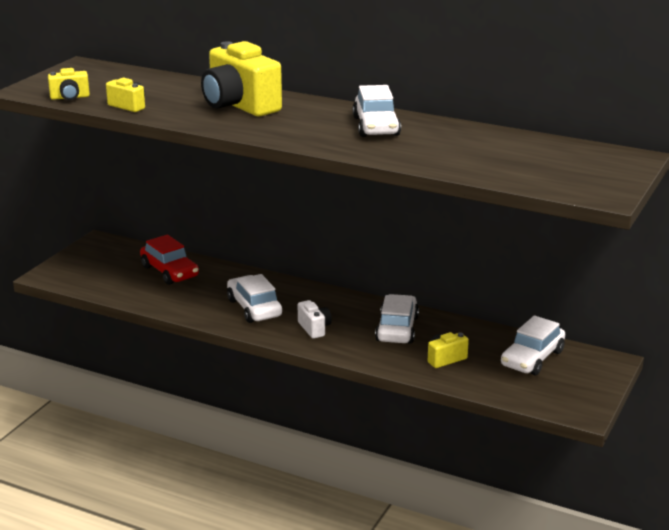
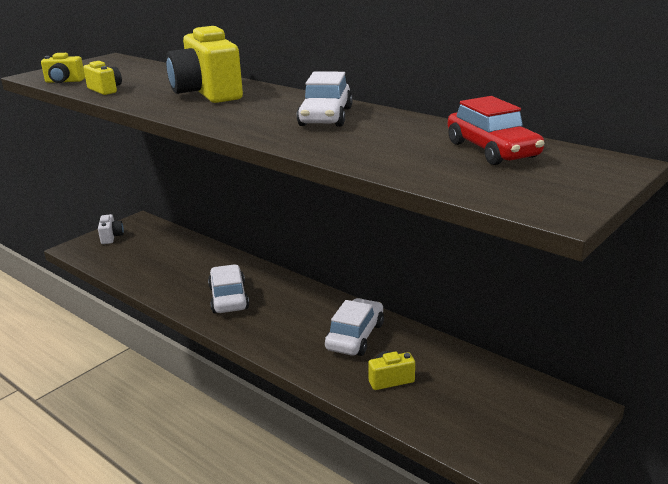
camera: 15 degrees right, 0 degrees up
(170, 271) = (177, 254): red car -> red car (492, 150)
(314, 328) = (273, 326): white camera -> white camera (111, 237)
(532, 358) = (488, 391): white car -> none

